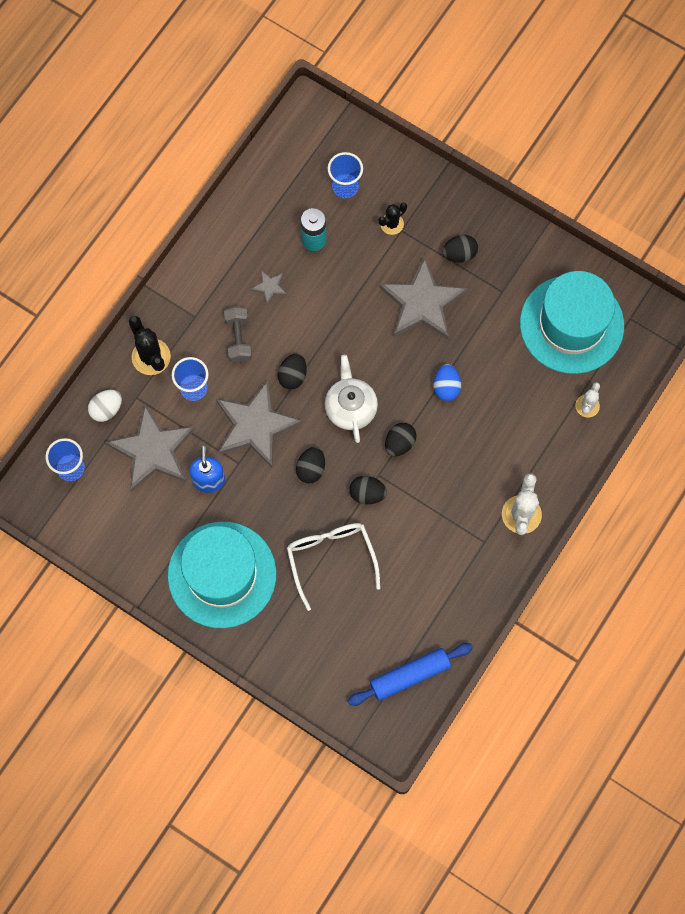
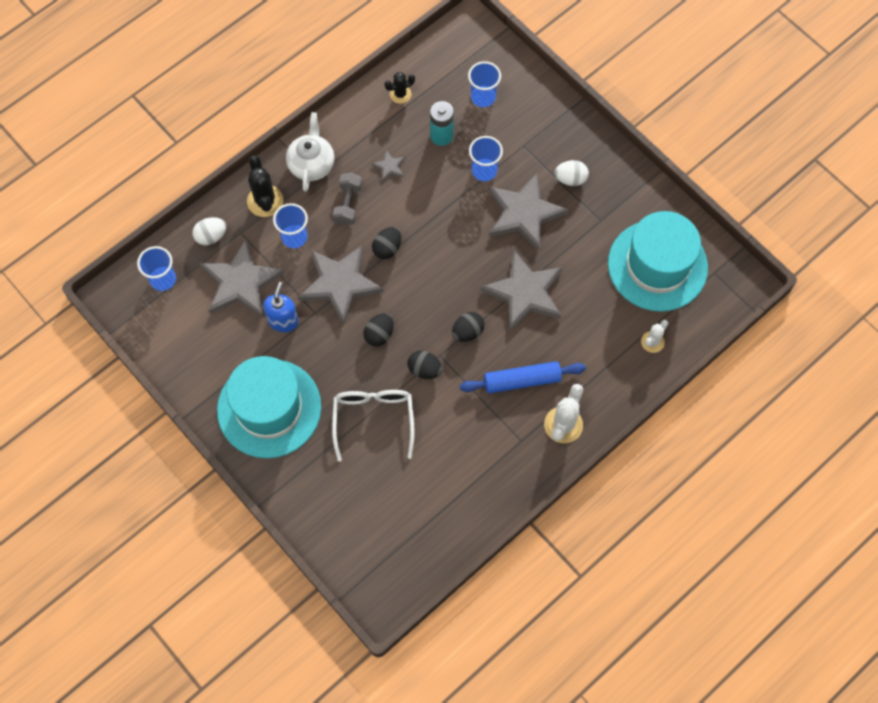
camera: 15 degrees right, 5 degrees down
(350, 407) = (432, 289): white teapot -> white teapot (311, 164)
(368, 267) = (484, 171): none -> blue cup
(392, 224) = (516, 139): black cactus -> black cactus (400, 94)
(410, 676) = (416, 546): blue rolling pin -> blue rolling pin (522, 381)
(446, 387) = (525, 293): blue egg -> grey star
(459, 254) = (570, 179): black egg -> white egg

